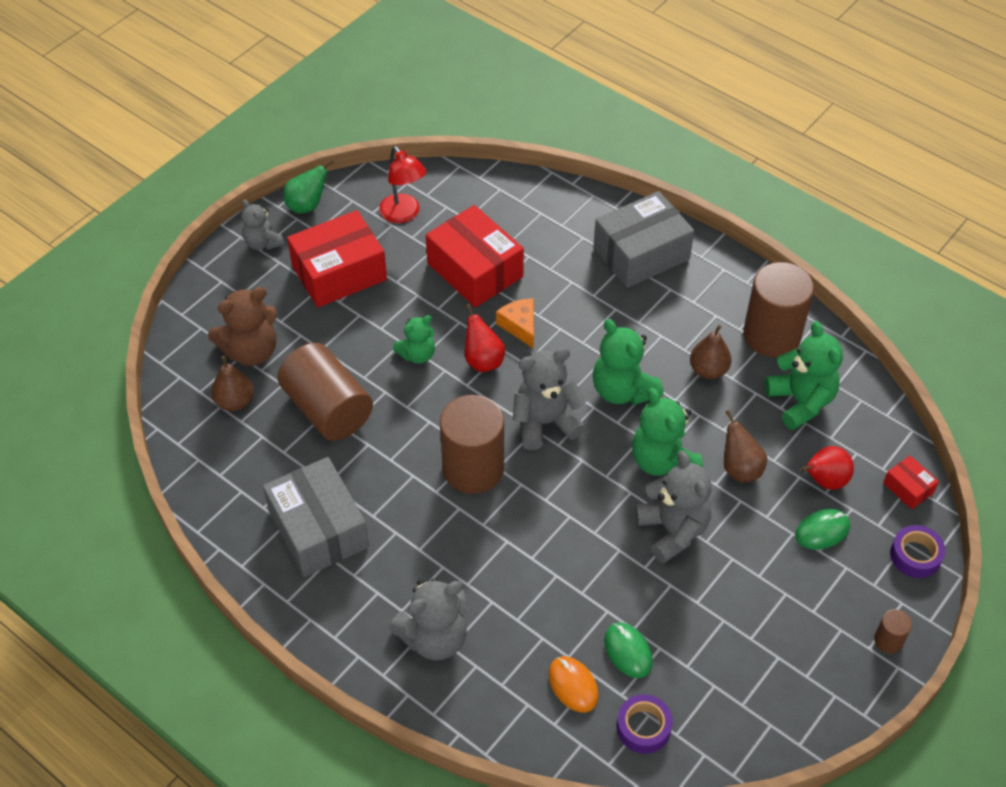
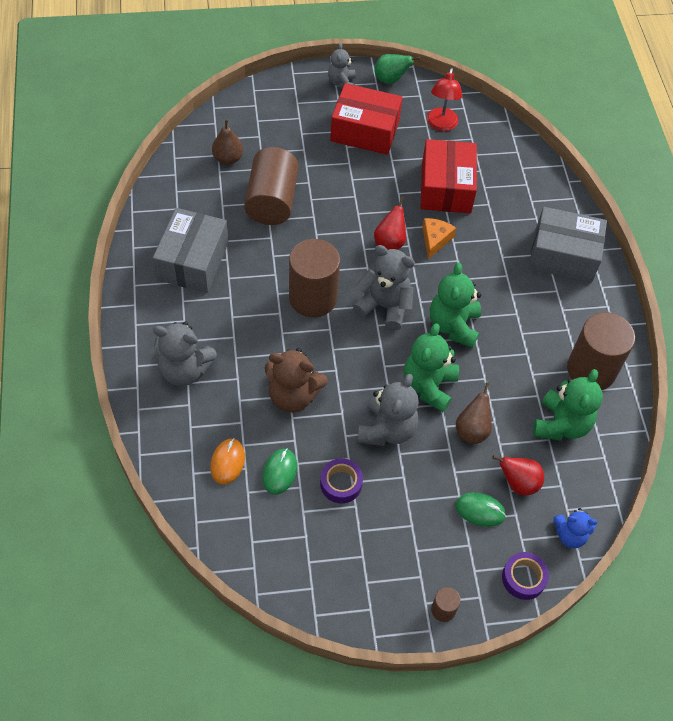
camera: 40 degrees right, 5 degrees up
(251, 351) = (267, 138): brown teddy bear -> brown teddy bear (293, 396)
(417, 354) = (356, 210): green teddy bear -> none
(643, 727) = (238, 520): purple tape -> purple tape (341, 484)
(708, 370) = (522, 357): brown pear -> none
(908, 488) = (569, 535): red box -> blue teddy bear

